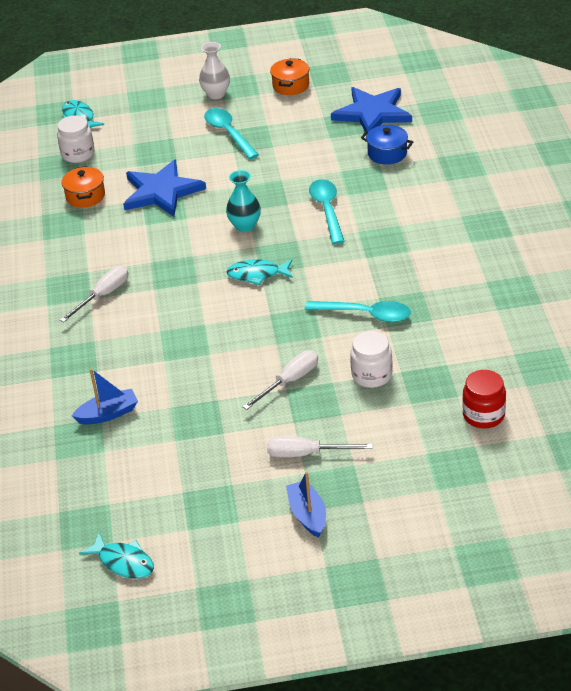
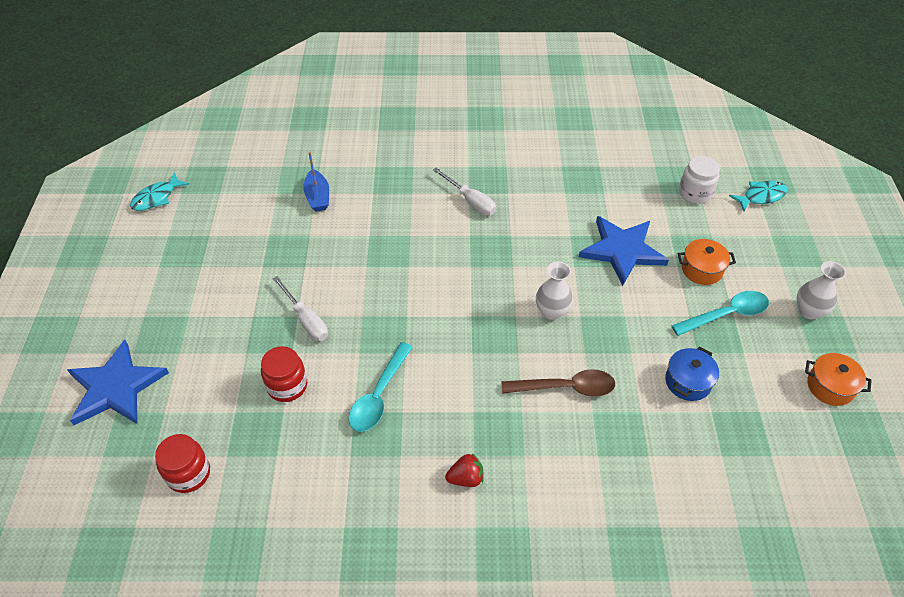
camera: 95 degrees right, 10 degrees up
(85, 196) = (623, 195): orange pot -> orange pot (702, 269)
(245, 226) = (552, 311): turquoise vase -> white vase
(257, 274) = (469, 313): turquoise fish -> none
(306, 454) = (209, 320): white screwdriver -> none
(308, 515) = (140, 312): blue boat -> none
(327, 210) = (565, 388): turquoise spoon -> brown spoon
(372, 113) = (765, 468): blue star -> blue star (116, 387)
(372, 375) = (287, 386): white jar -> red jar
(387, 154) = (672, 468): blue pot -> blue pot (688, 382)
(430, 252) = (466, 478): none -> red strawberry

